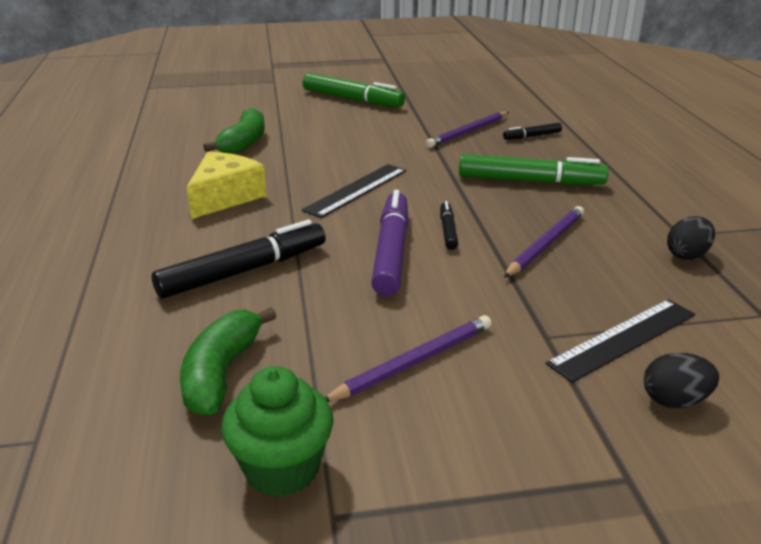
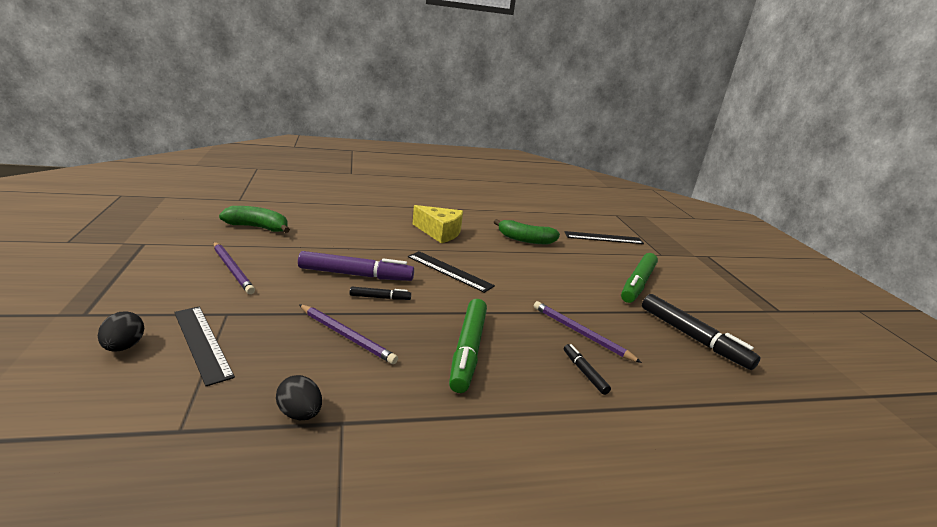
camera: 85 degrees right, 5 degrees down
(230, 101) = (604, 238): none -> black ruler
(243, 271) = (348, 234): black marker -> black marker (692, 337)
(282, 469) = (181, 236): green cupcake -> none

